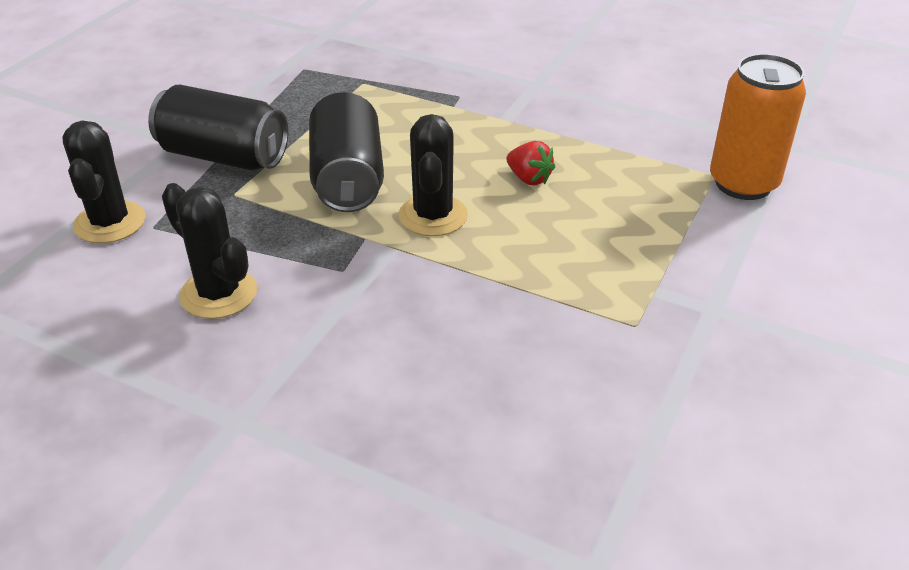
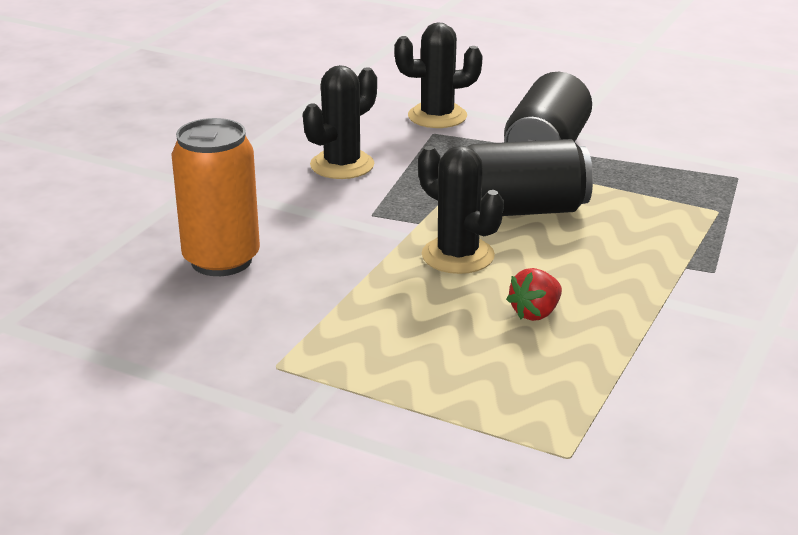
camera: 90 degrees right, 10 degrees down
(433, 216) = (458, 256): black cactus -> black cactus turned 45 degrees clockwise
(743, 184) = (551, 480): orange can -> orange can (221, 260)

